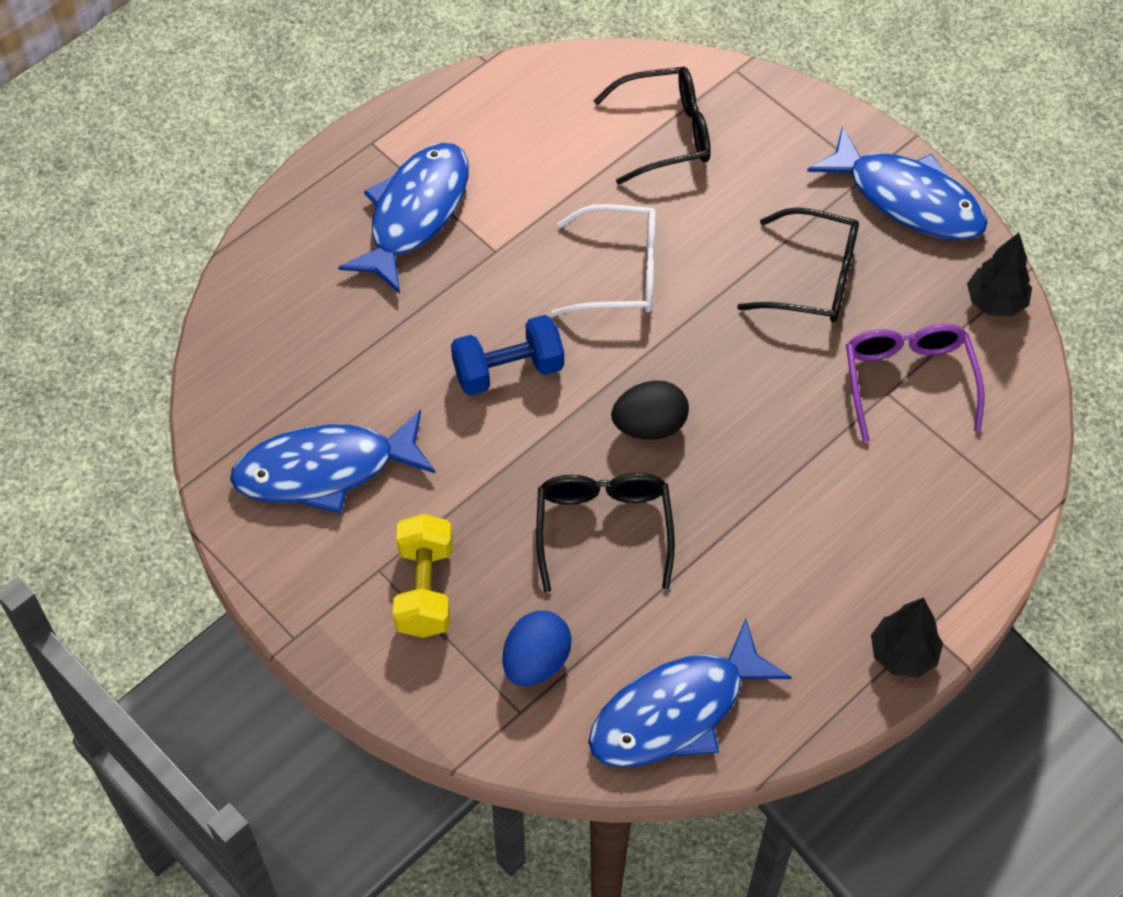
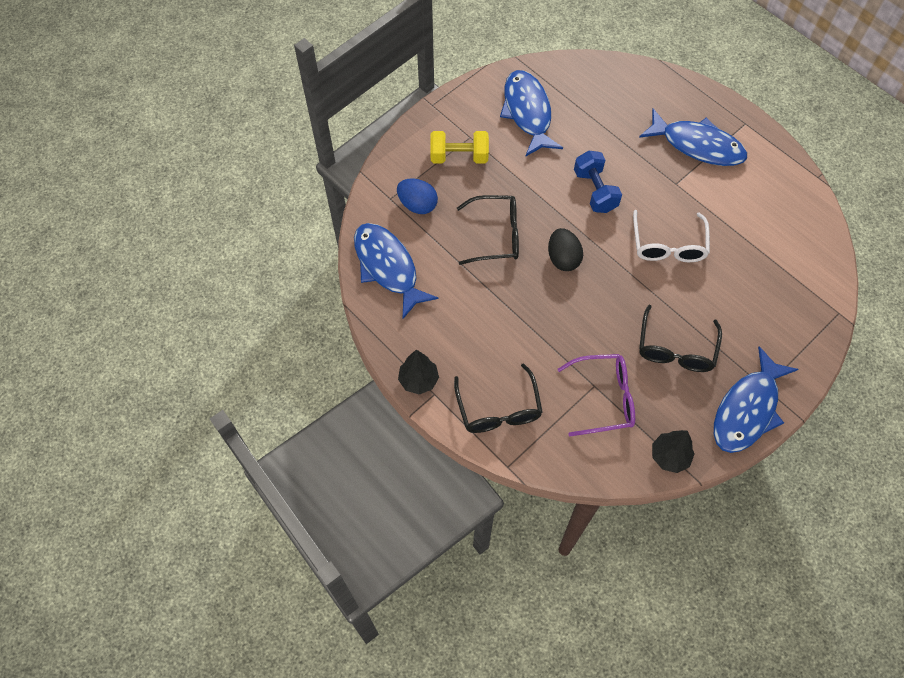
camera: 90 degrees right, 5 degrees up
(666, 133) = (778, 272): black glasses -> black glasses (498, 409)

